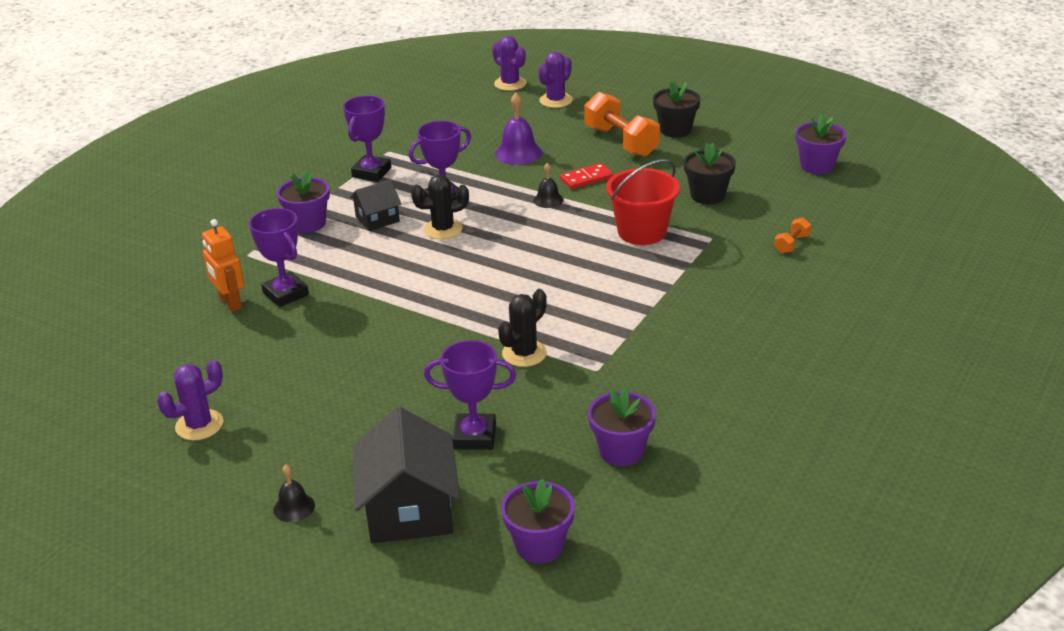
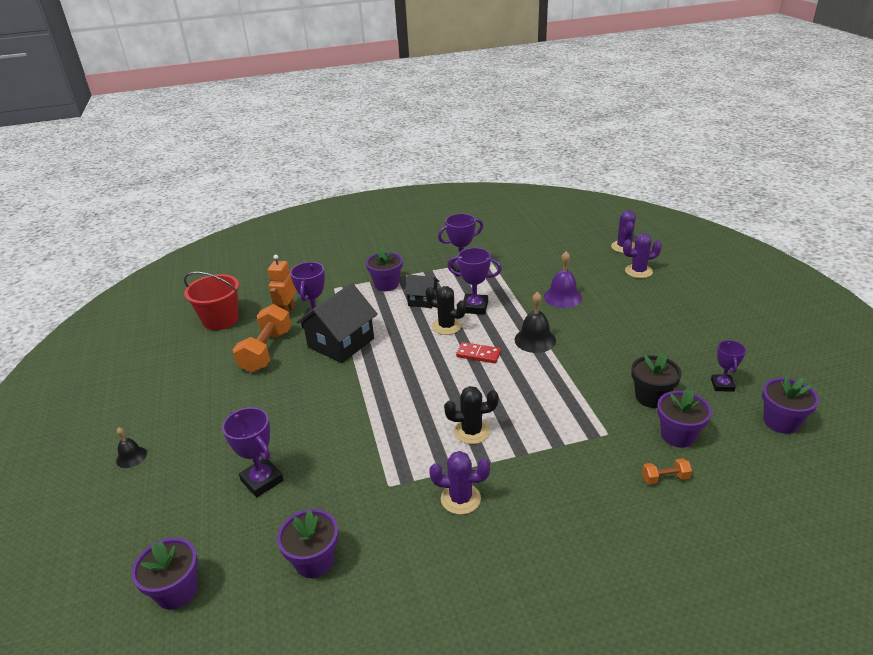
camera: 45 degrees right, 0 degrees up
(199, 425) = (174, 375): purple cactus -> purple cactus (460, 499)
(409, 510) = (166, 504): black house -> black house (341, 343)
(524, 353) = (367, 442): black cactus -> black cactus (472, 431)
(548, 200) = (535, 340): black bell -> black bell, size x1.67
(586, 178) = (581, 337): red domino -> red domino (478, 354)
(621, 142) = (643, 322): orange dumbbell -> orange dumbbell (266, 351)
(642, 232) = (563, 398): red bucket -> red bucket (220, 320)
(675, 130) = (697, 332): black flower pot -> none
(746, 161) = (722, 385): none -> purple trophy
(762, 211) = (678, 435): none -> purple flower pot

